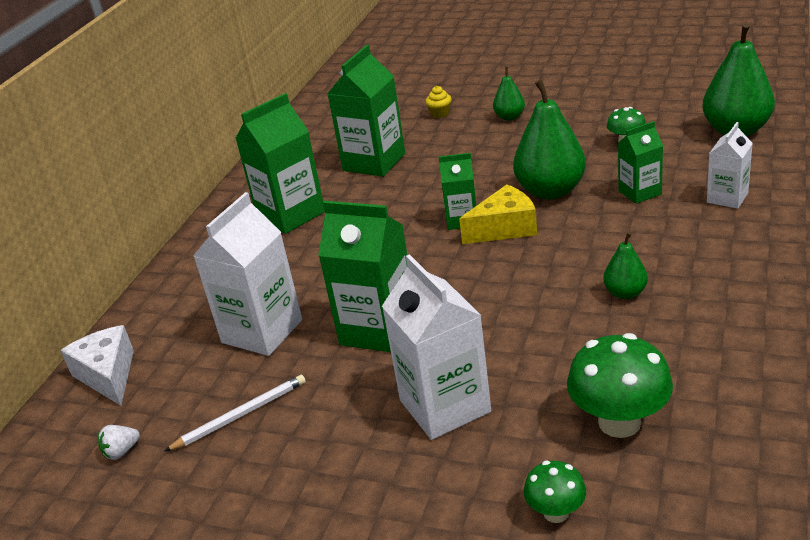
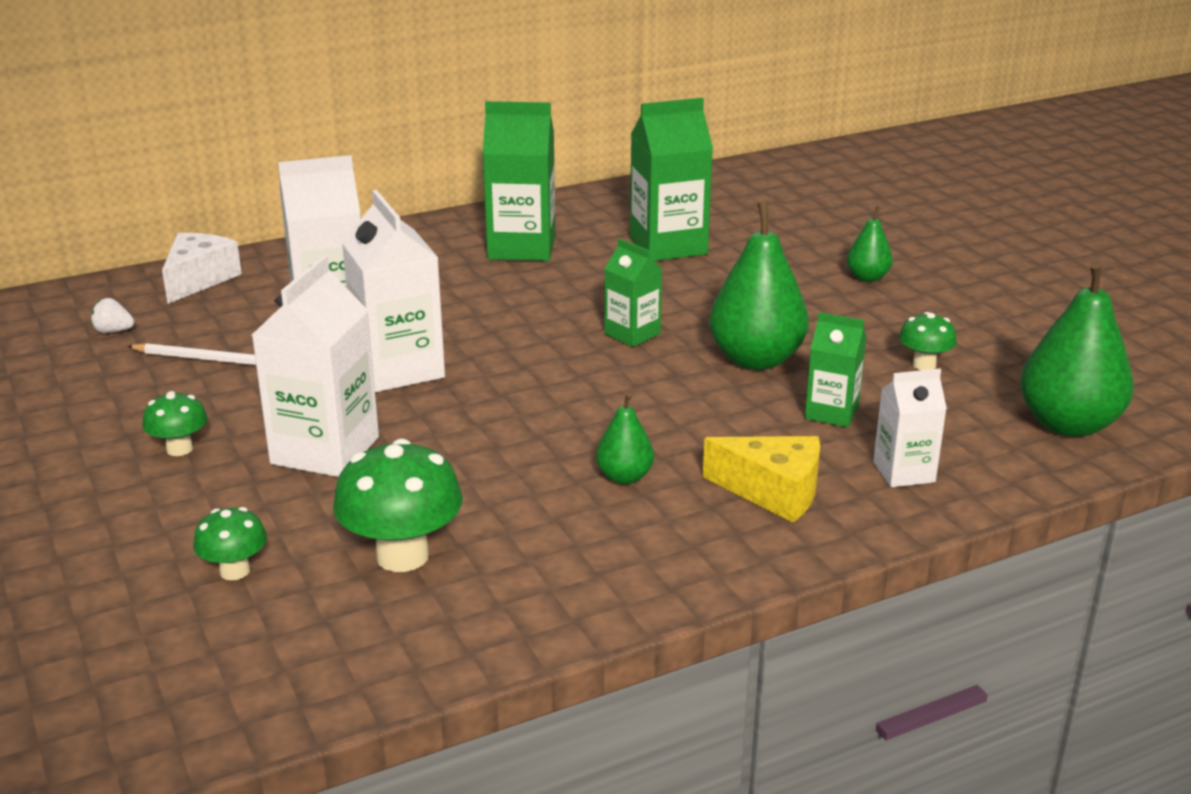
camera: 40 degrees right, 5 degrees down
(353, 480) = (179, 449): none -> green mushroom
(378, 330) = (399, 369): green carton -> white carton
(440, 114) = (812, 239): yellow cupcake -> none
(505, 228) = (649, 363): yellow cheese -> yellow cheese (773, 492)

